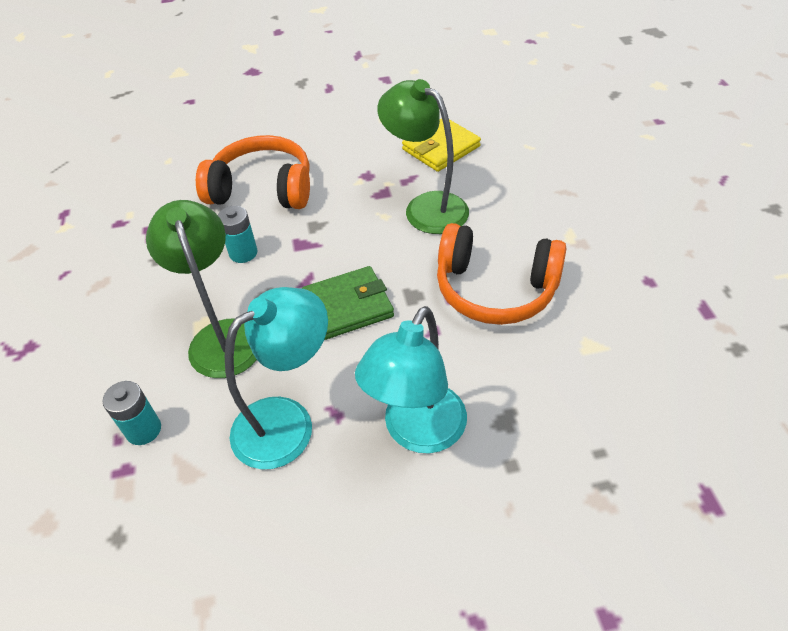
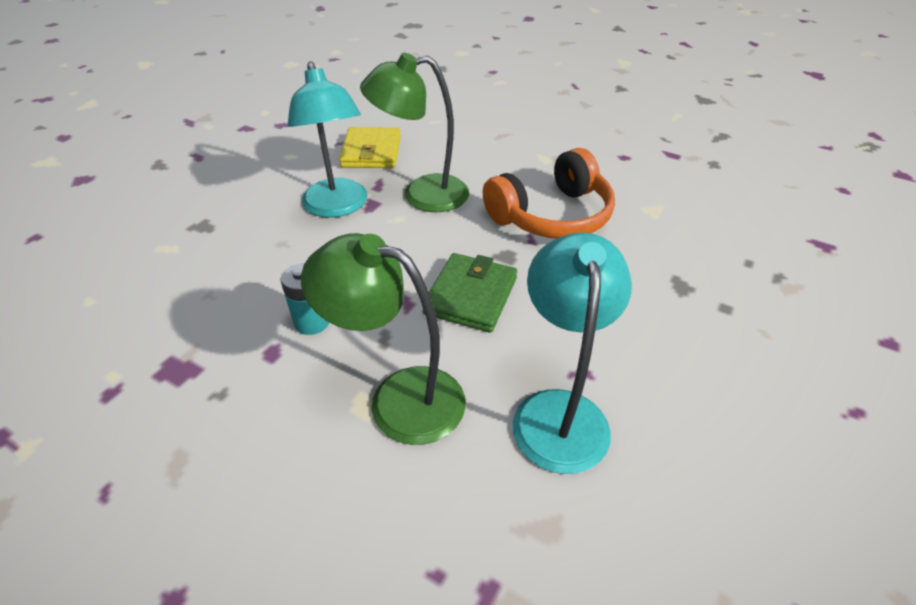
camera: 50 degrees left, 5 degrees down
(143, 430) = (450, 539): turquoise battery -> none
(262, 189) = (250, 262): orange headphones -> none
(417, 432) = (650, 337): turquoise lamp -> turquoise lamp (338, 207)

